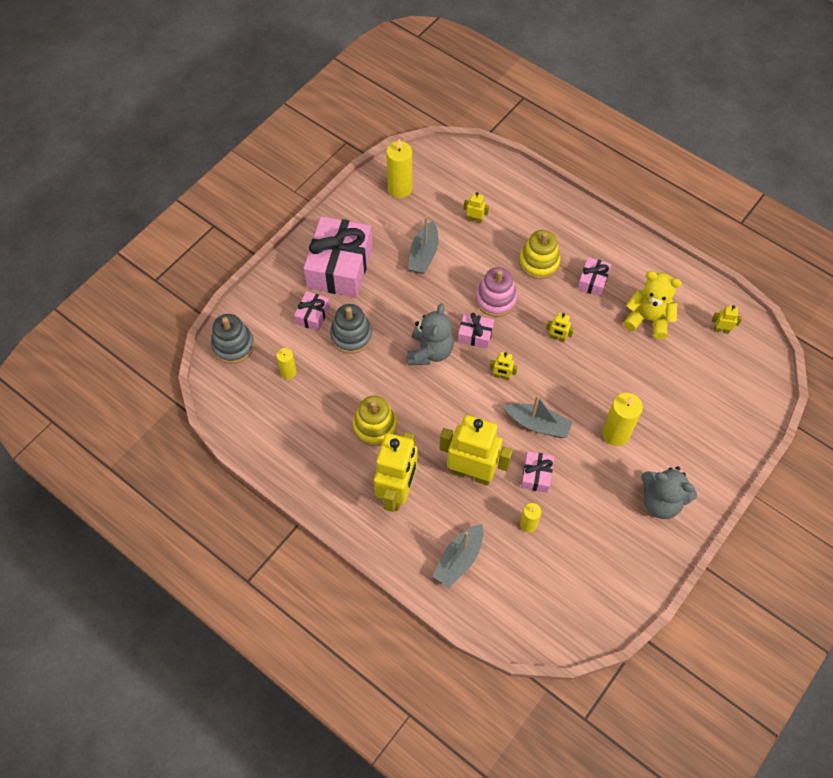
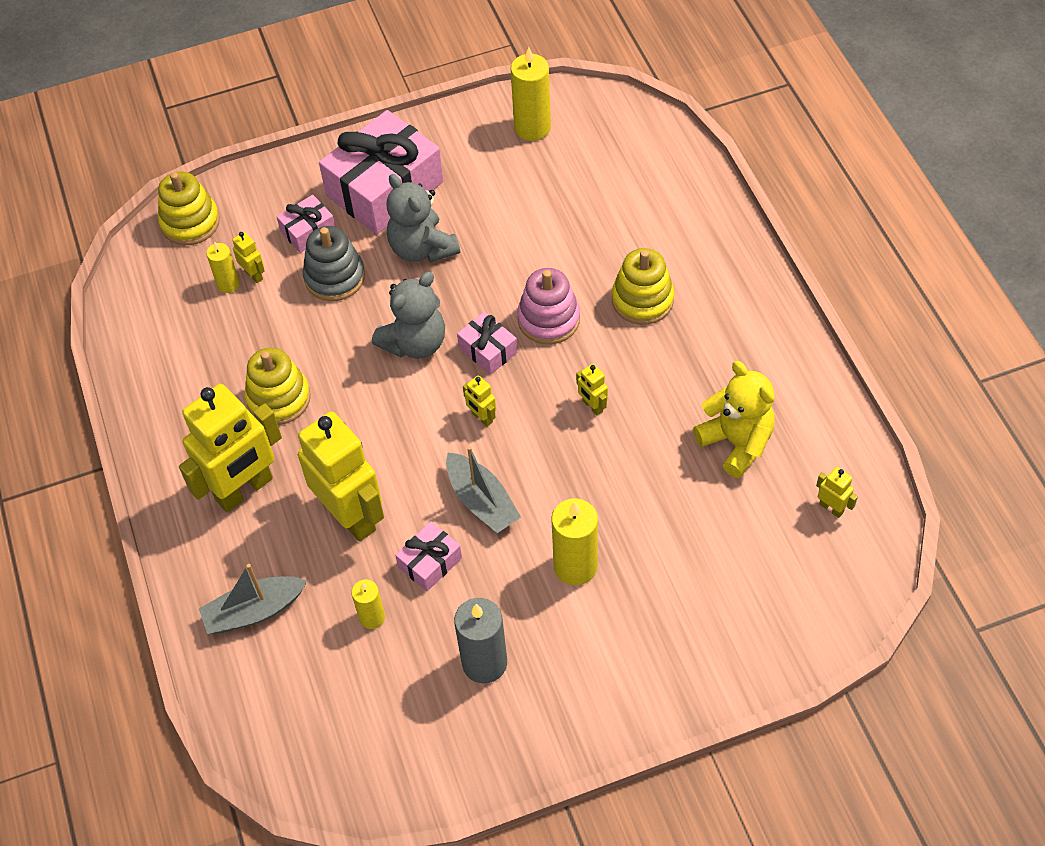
camera: 35 degrees right, 5 degrees down
(233, 345) = (190, 222): grey stacking toy -> yellow stacking toy
(423, 254) = (499, 221): grey boat -> none
(475, 220) = (599, 208): yellow robot -> yellow robot (254, 275)
(593, 281) = (698, 357): pink gift -> none
(608, 515) = (484, 663): none -> grey candle
(661, 501) = (568, 685): grey teddy bear -> grey teddy bear (422, 248)

